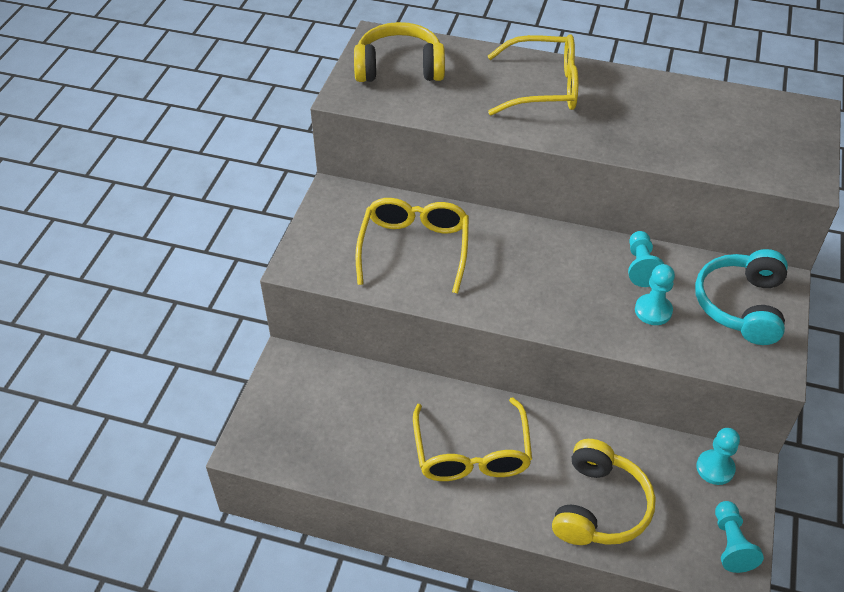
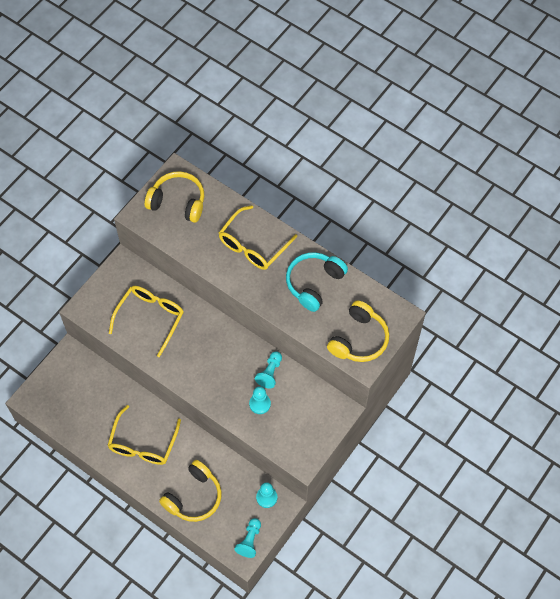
camera: 20 degrees right, 15 degrees up
(542, 87) = (253, 245): yellow glasses -> yellow glasses turned 105 degrees clockwise
(741, 305) = (310, 417): turquoise headphones -> turquoise headphones (314, 283)
(776, 153) = (359, 339): none -> yellow headphones

